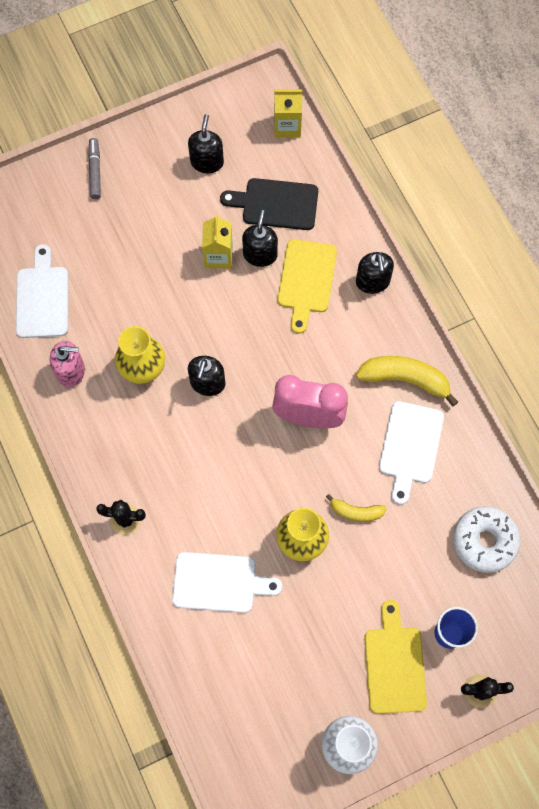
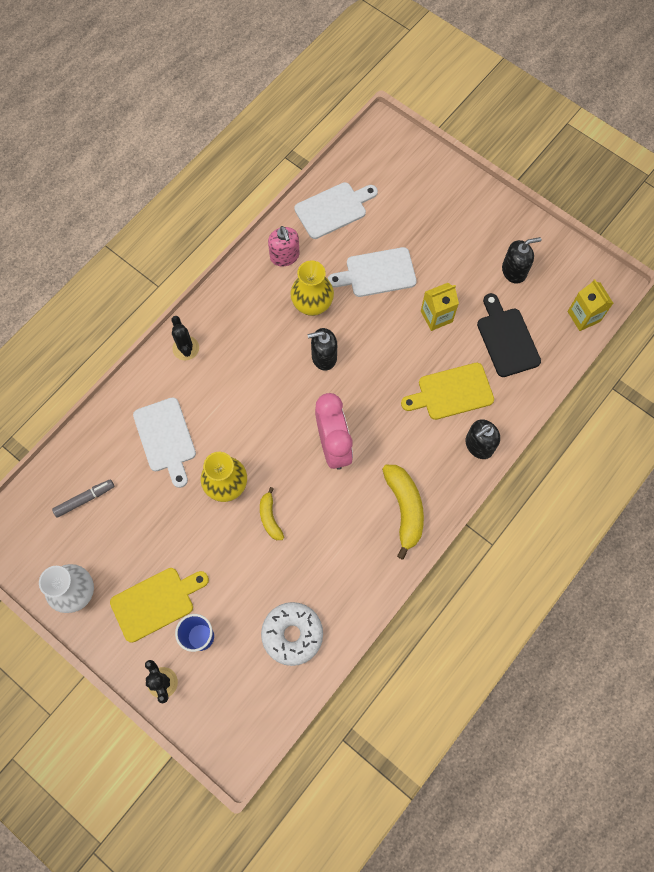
camera: 65 degrees right, 0 degrees up
(95, 171) = (459, 195): grey marker -> grey marker (85, 499)
(260, 254) = (455, 347): black soap dispenser -> none
(410, 447) = (347, 538): white cutting board -> white cutting board (377, 273)

